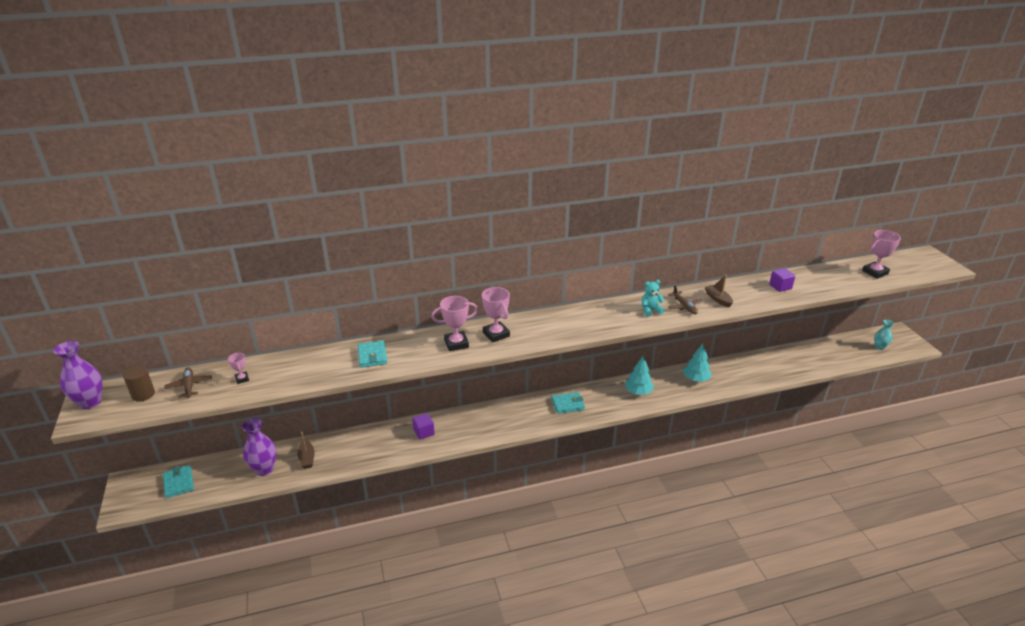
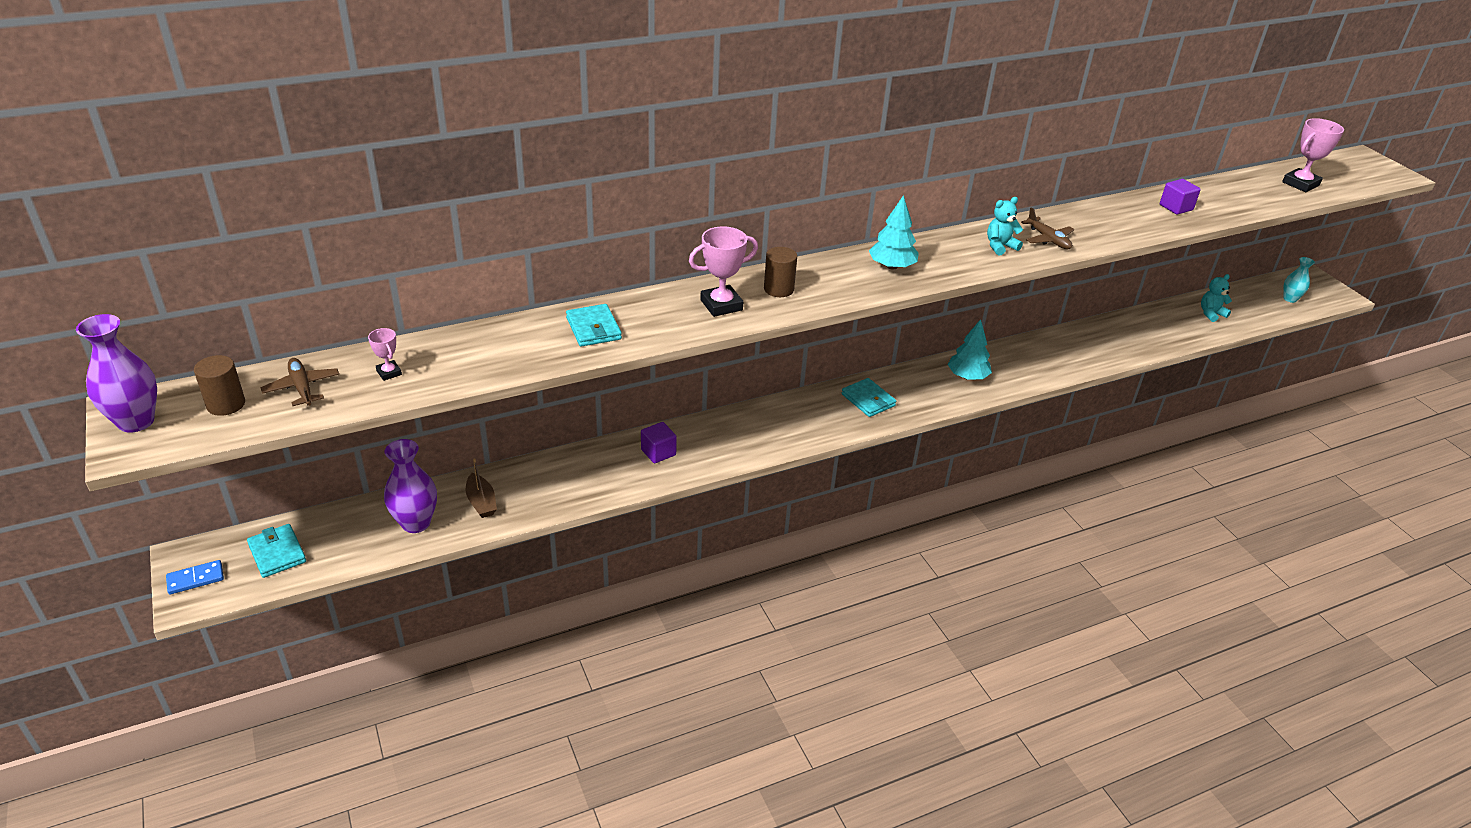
camera: 10 degrees left, 5 degrees up
(128, 496) = (195, 579): none -> blue domino
(496, 334) = (778, 289): pink trophy -> brown cylinder
(568, 404) = (868, 400): turquoise wallet -> turquoise wallet turned 75 degrees clockwise
(696, 379) = (1046, 354): turquoise tree -> turquoise tree (892, 266)
(718, 299) = (1093, 227): brown boat -> none
(819, 355) = (1211, 314): none -> turquoise teddy bear

